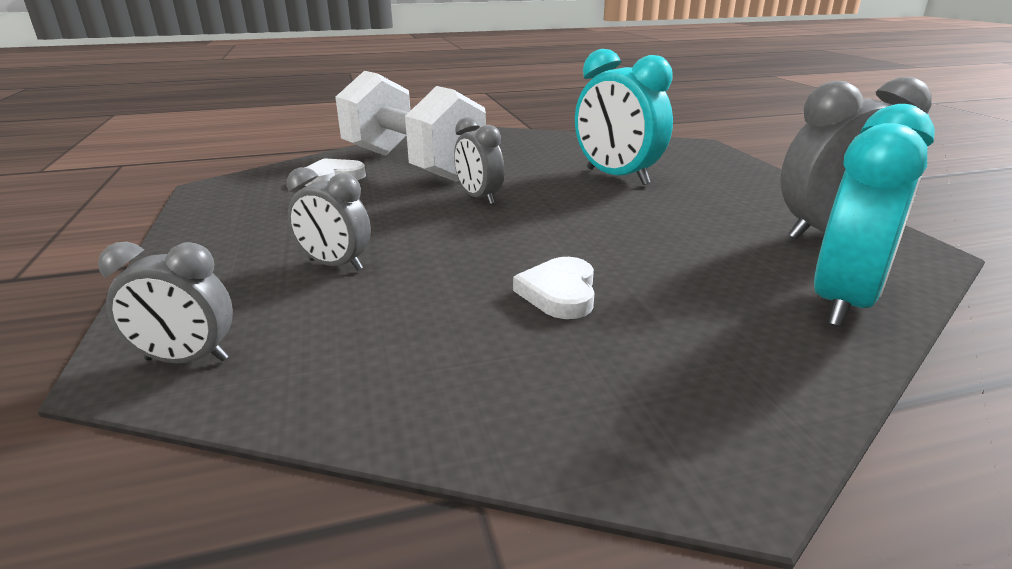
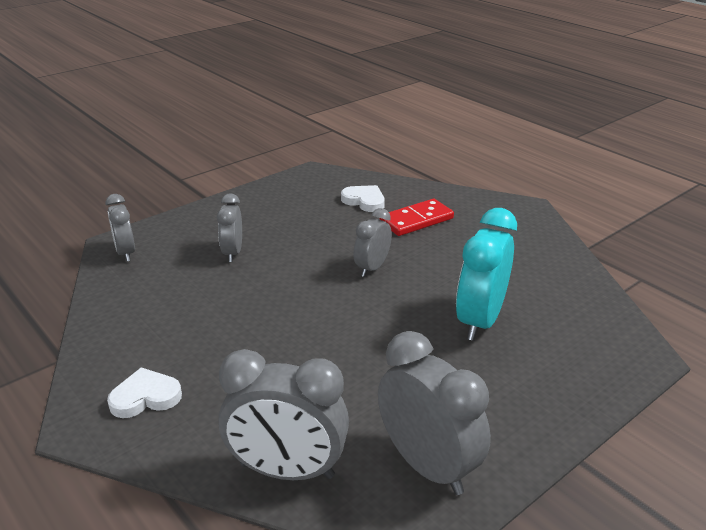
camera: 65 degrees right, 5 degrees up
(412, 165) = (416, 220): white dumbbell -> red domino
(559, 293) = (238, 339): white heart -> white heart (145, 397)
(844, 302) = (287, 471): turquoise clock -> grey clock

